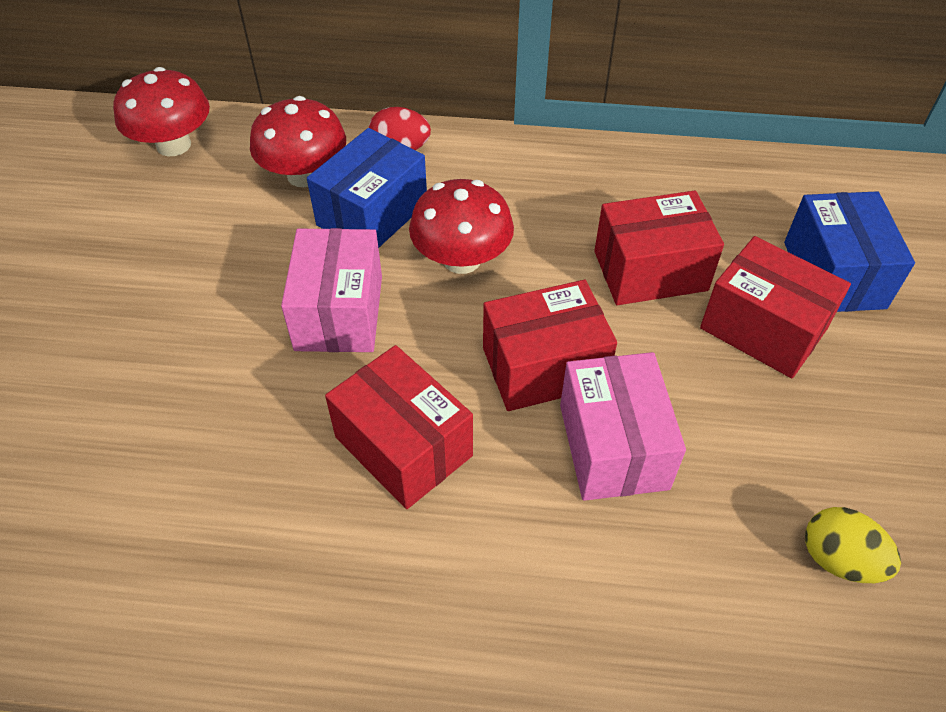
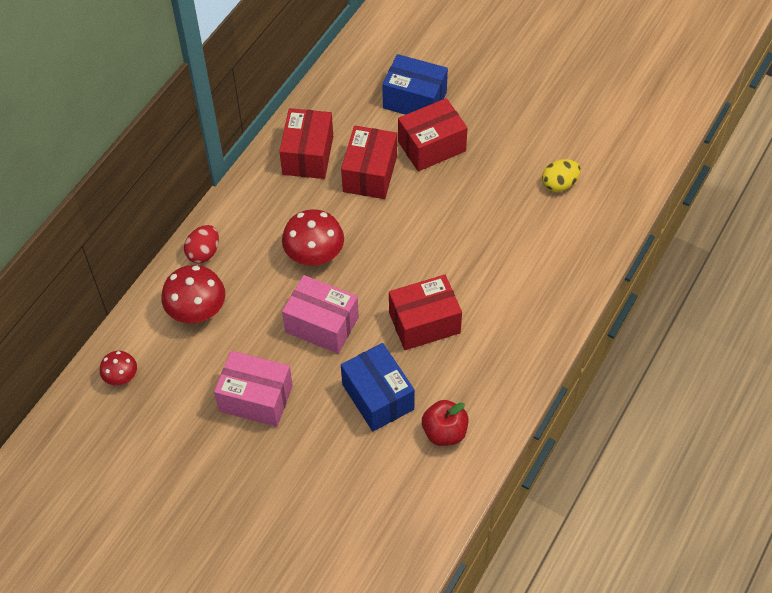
camera: 65 degrees left, 5 degrees up
(173, 145) = (121, 376): red mushroom -> red mushroom, size x0.57
(185, 561) = (444, 432): none -> red apple
(372, 214) = (253, 285): blue box -> blue box (378, 397)
(544, 367) = (407, 246): red box -> red box (308, 155)
(613, 446) = (466, 238): pink box -> pink box (256, 398)

